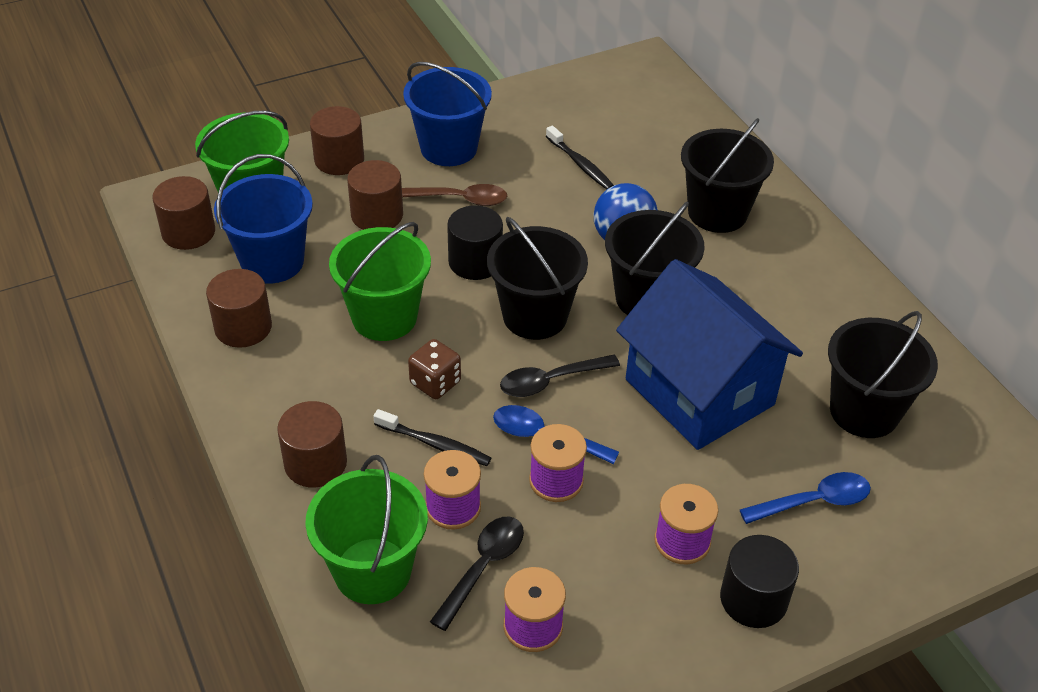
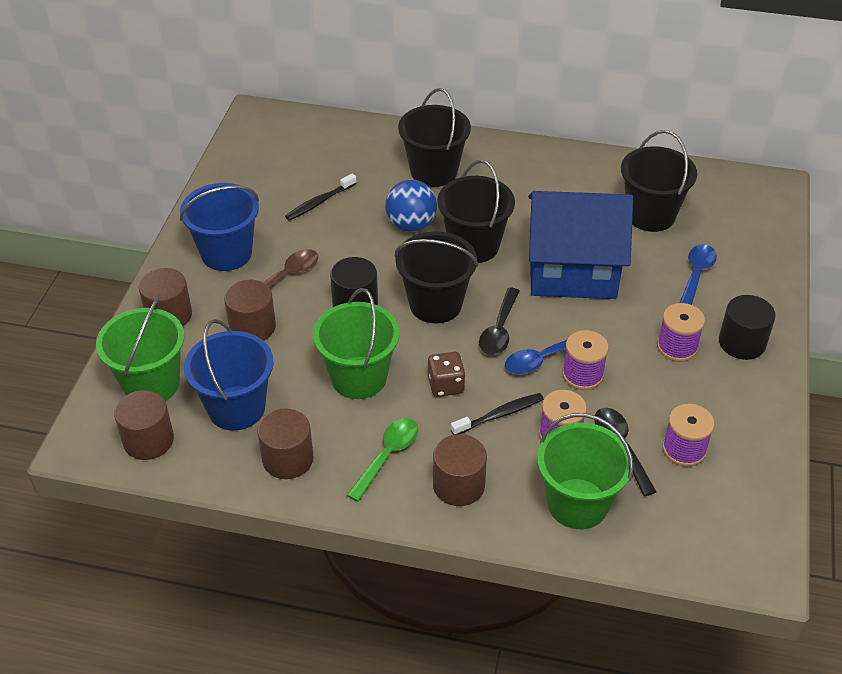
camera: 50 degrees left, 0 degrees up
(306, 391) = (387, 456): none -> green spoon
(580, 164) = (319, 202): black toothbrush -> black toothbrush turned 135 degrees clockwise

